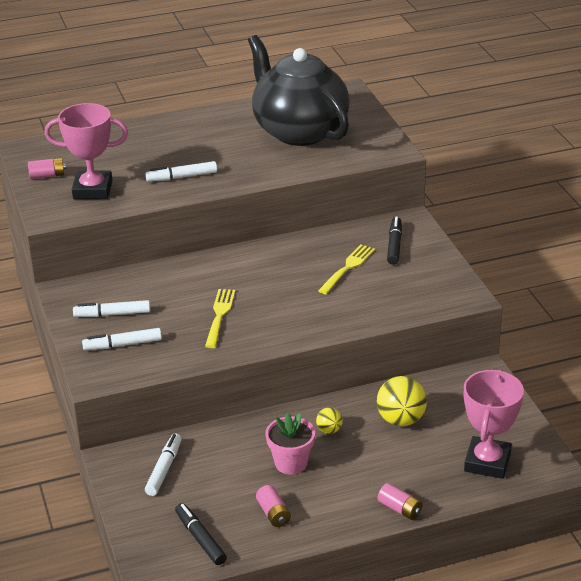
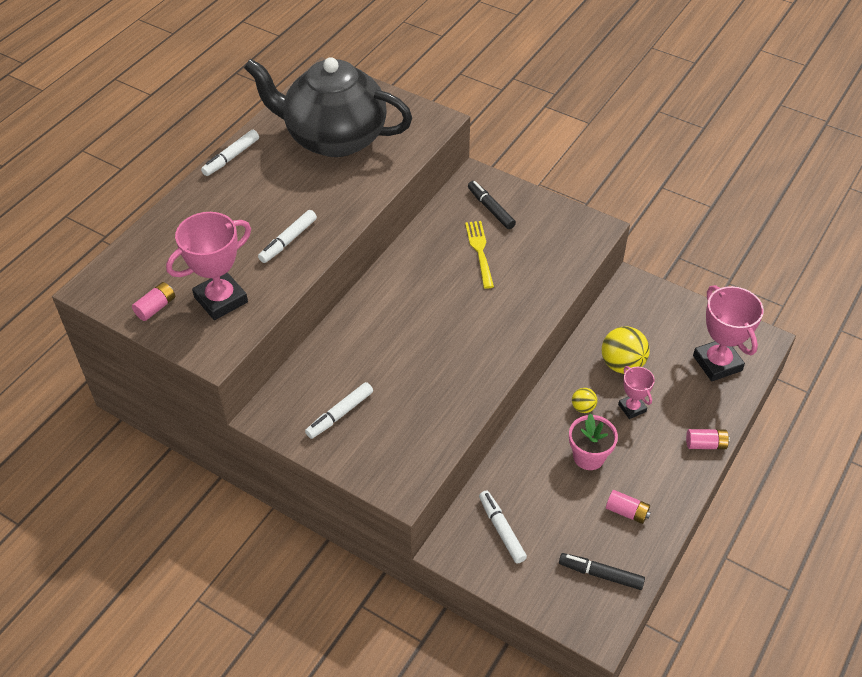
camera: 40 degrees left, 15 degrees up
(122, 345) = (385, 440): white marker -> white marker (231, 157)
(220, 316) = (433, 360): yellow fork -> none
(369, 452) = (632, 408): none -> pink trophy

